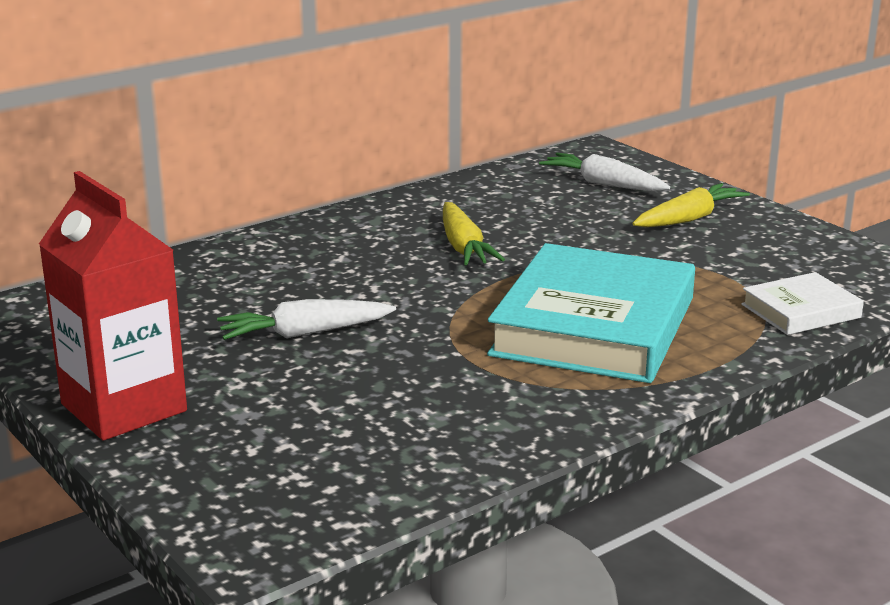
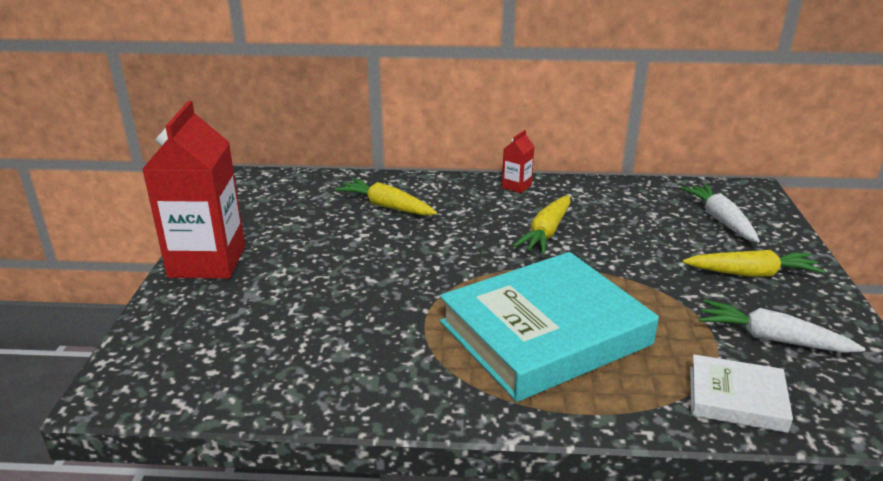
camera: 40 degrees right, 5 degrees up
(248, 280) = (387, 206): none -> yellow carrot
(305, 333) = (363, 255): white carrot -> white carrot (772, 339)
(362, 215) = (516, 186): none -> red carton

